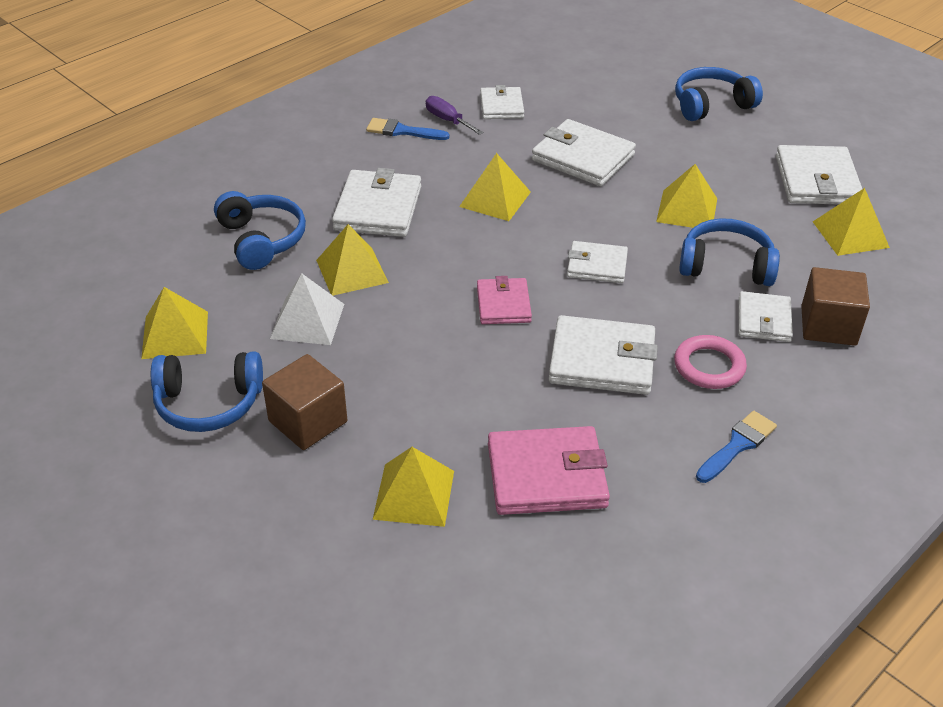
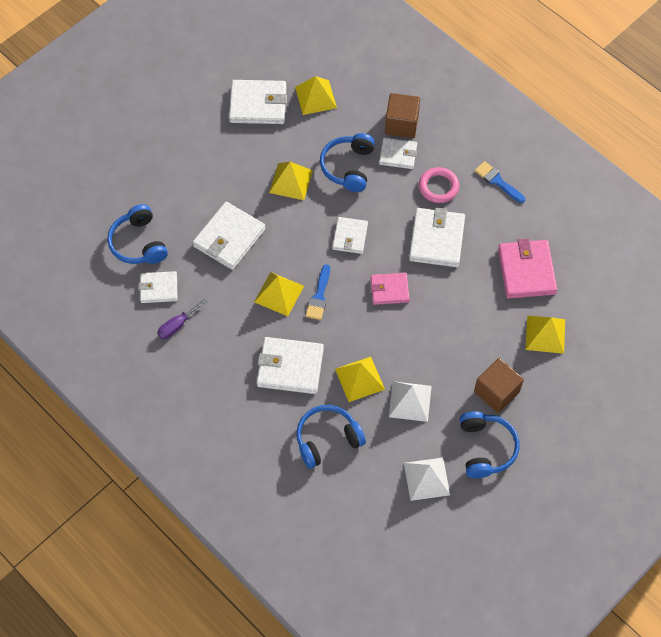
camera: 90 degrees left, 20 degrees up
(175, 335) = (427, 479): yellow pyramid -> white pyramid
(402, 131) = (191, 356): blue brush -> blue brush (319, 296)
(711, 105) = (162, 152): blue headphones -> blue headphones (138, 243)

